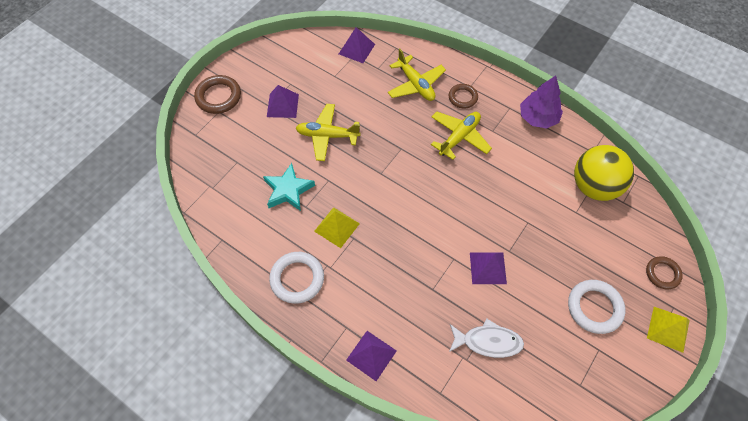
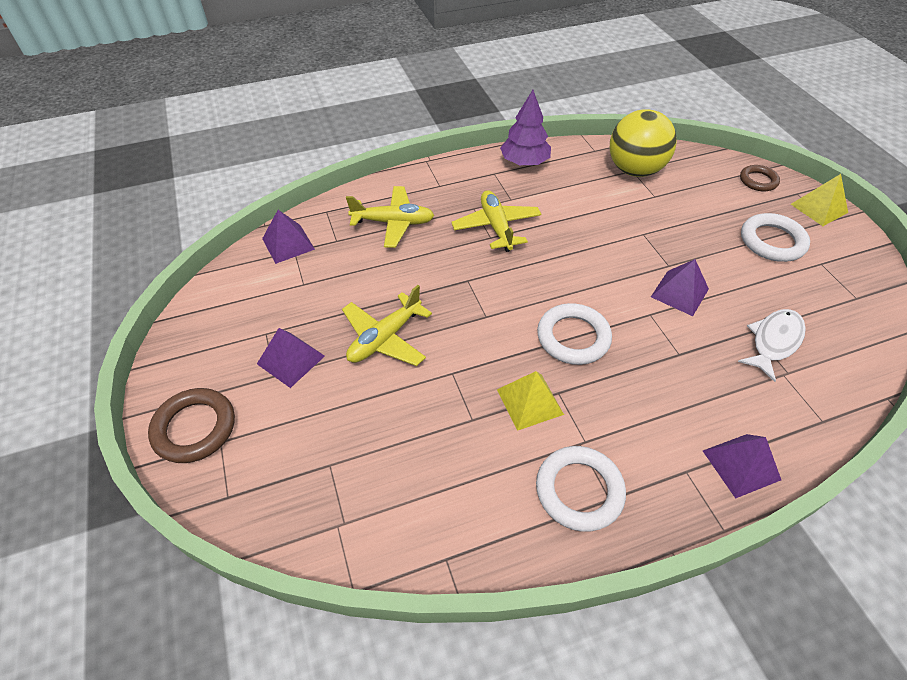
camera: 55 degrees left, 10 degrees down
(288, 190) = (431, 425): turquoise star -> none
(400, 225) = (573, 337): none -> white ring
(462, 97) = (448, 197): brown ring -> none

